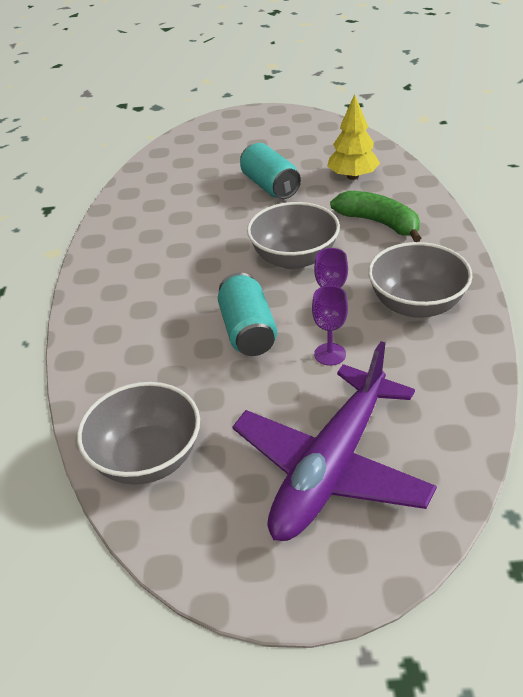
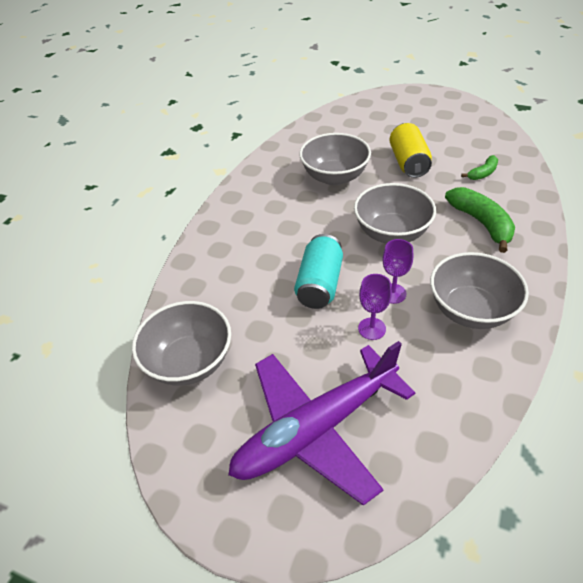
camera: 25 degrees right, 5 degrees up
(197, 221) = (334, 177): none -> grey bowl
(270, 186) = (408, 162): turquoise can -> yellow can
(352, 176) = (483, 173): yellow tree -> green banana

